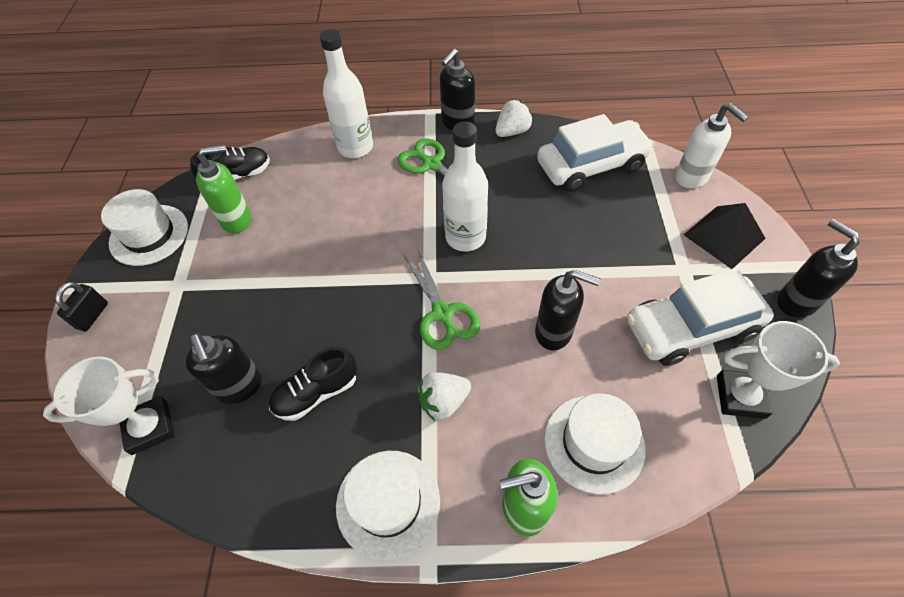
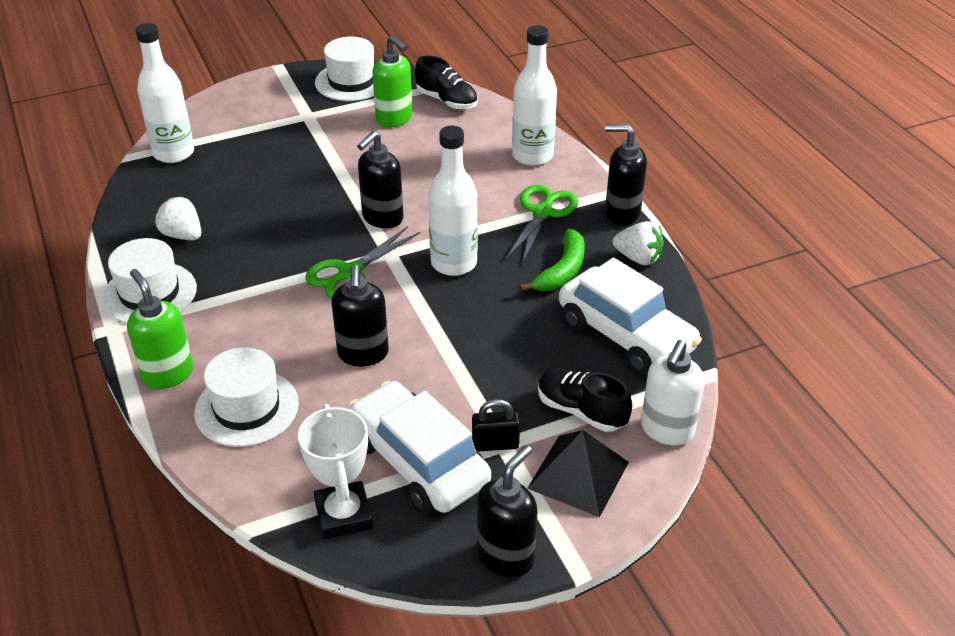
camera: 65 degrees right, 15 degrees down
(92, 316) = (258, 88): black padlock -> black padlock (495, 444)
(150, 427) = (173, 153): white trophy -> white bottle
(240, 386) = (224, 182): black soap dispenser -> black soap dispenser (382, 218)
(317, 393) = (234, 224): black shoe -> black shoe (581, 411)
(443, 401) = (254, 299): white strawberry -> white strawberry (182, 235)
(506, 175) = (562, 270): none -> green banana

